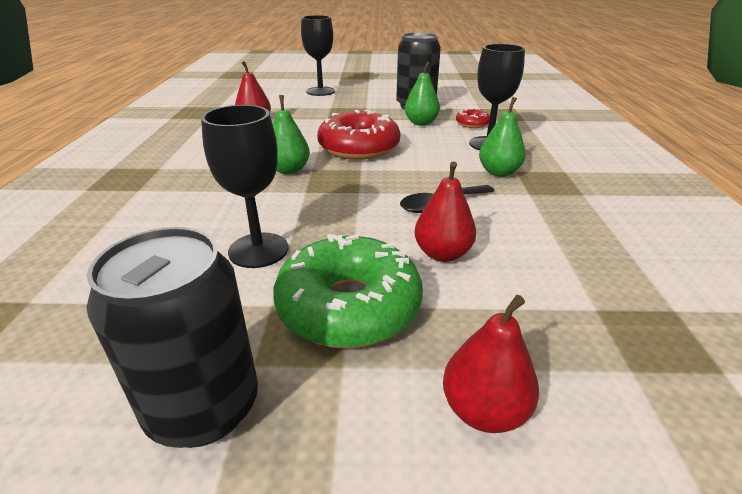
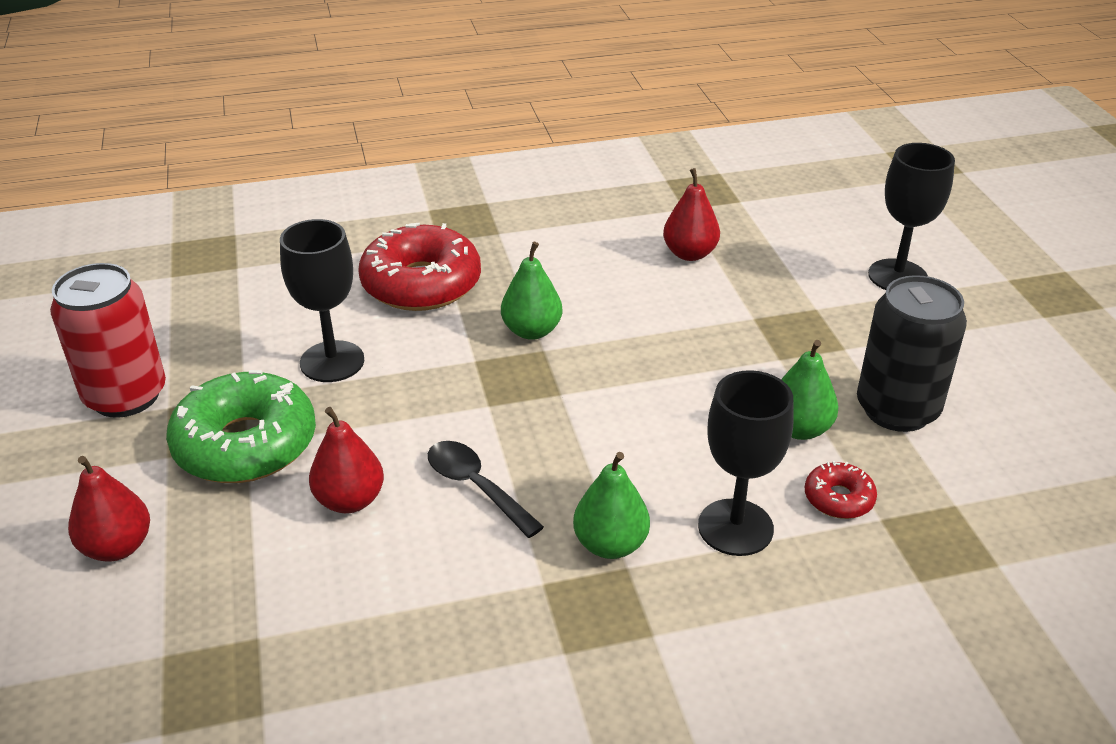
camera: 75 degrees right, 5 degrees up
(204, 407) = (125, 396): black can -> red can
(359, 148) = (640, 377): red donut -> red donut (421, 284)

